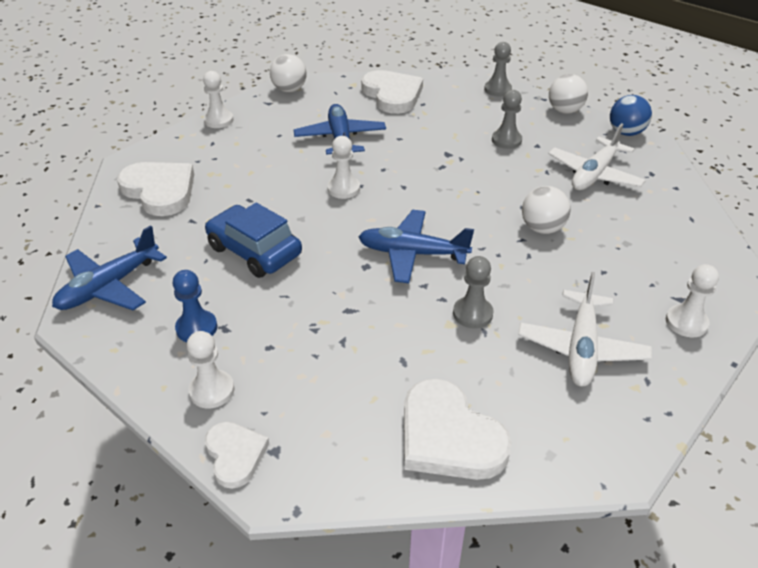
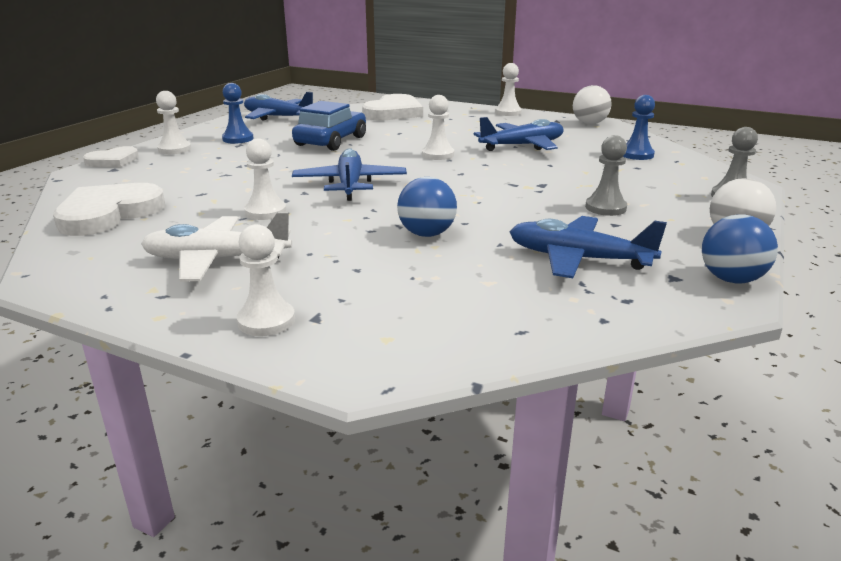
camera: 75 degrees right, 15 degrees down
(392, 95) = (636, 155): white heart -> blue pawn
(472, 314) = (265, 212): grey pawn -> white pawn
(542, 228) = (426, 234): white ball -> blue ball
(594, 174) = (578, 259): white plane -> blue plane

